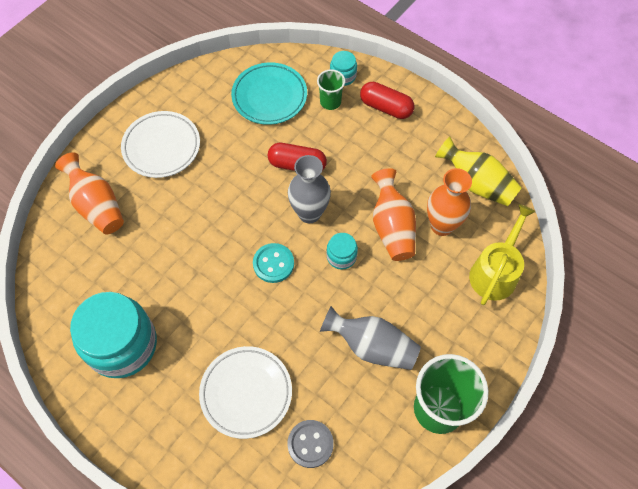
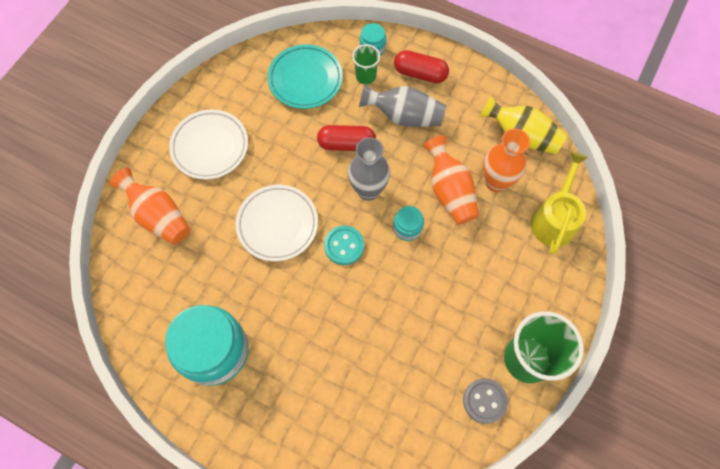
camera: 10 degrees left, 5 degrees up
(246, 393) = (344, 376): white plate -> white plate (277, 224)
(310, 444) = (415, 414): grey button -> grey button (484, 401)
(372, 346) = (453, 310): grey vase -> grey vase (404, 116)

